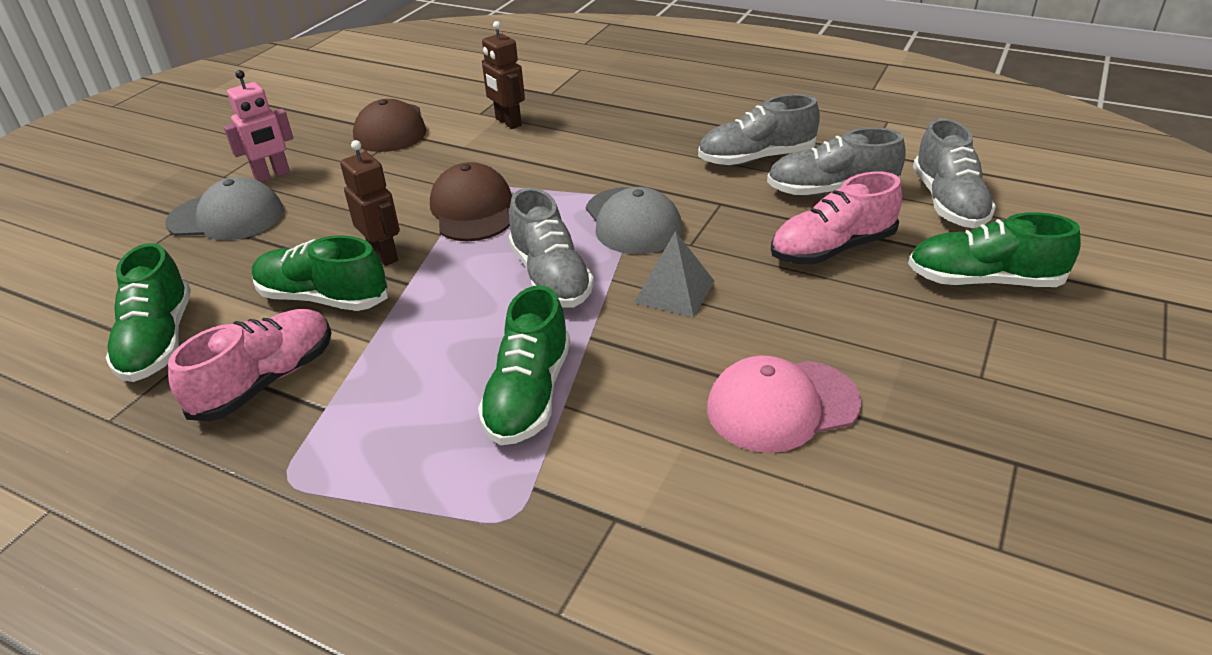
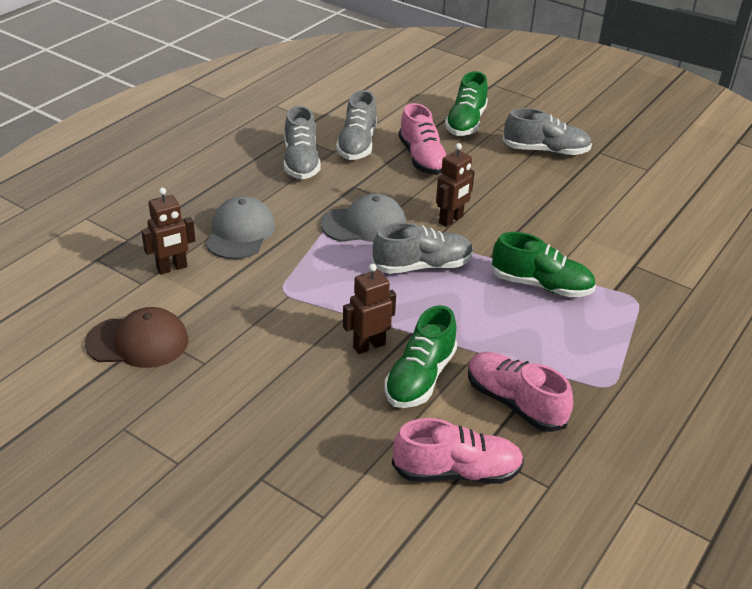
camera: 85 degrees left, 0 degrees up
(158, 341) = (457, 472): green shoe -> pink shoe
(226, 217) = (267, 451): grey cap -> grey cap (240, 233)
(272, 175) = (196, 423): pink robot -> none
(472, 209) = (317, 296): brown cap -> none
(674, 291) = (451, 220): grey pyramid -> brown robot
(782, 405) = (558, 203): pink cap -> none
(948, 202) = (386, 112): grey shoe -> grey shoe (545, 151)

